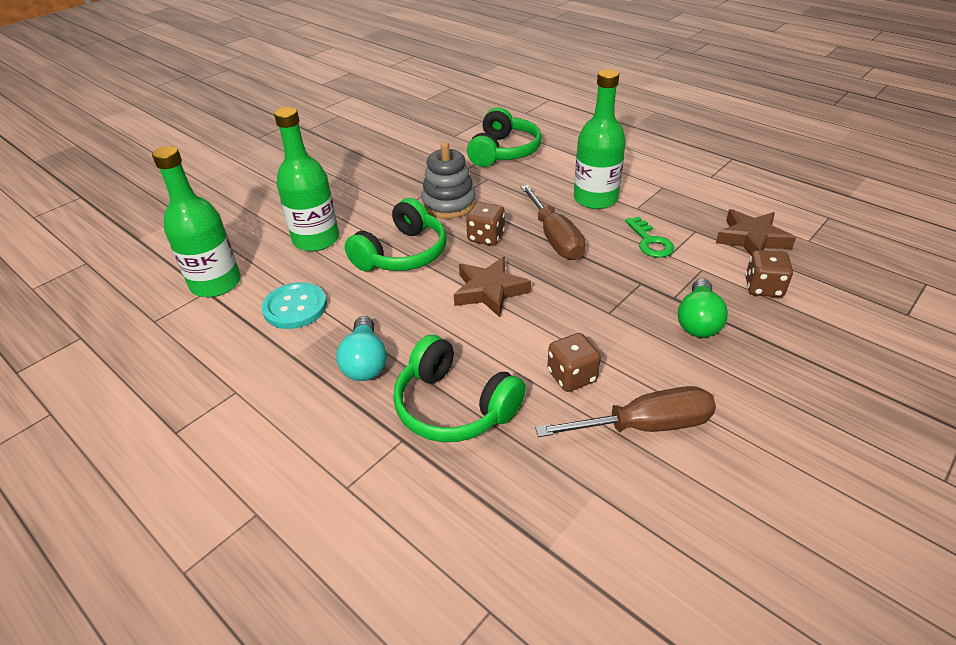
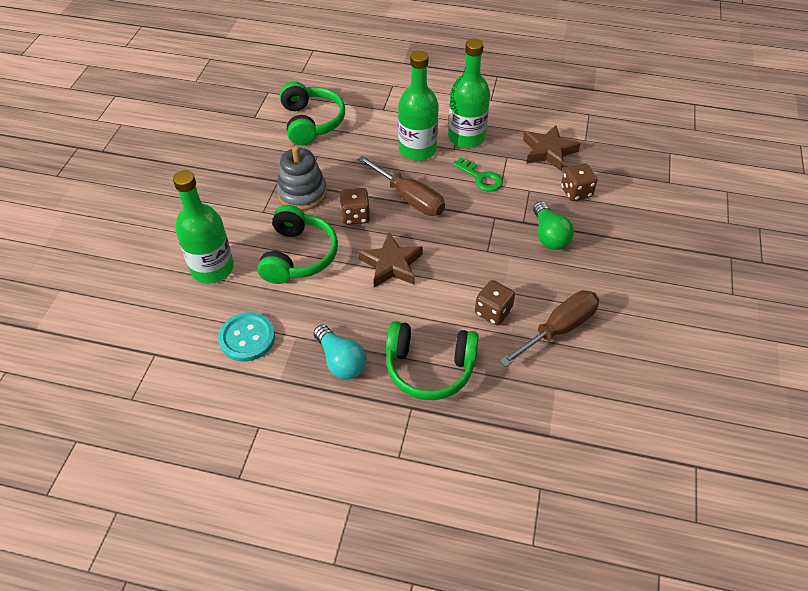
camera: 30 degrees left, 10 degrees up
(216, 283) = (157, 343): green bottle -> green bottle (466, 137)

